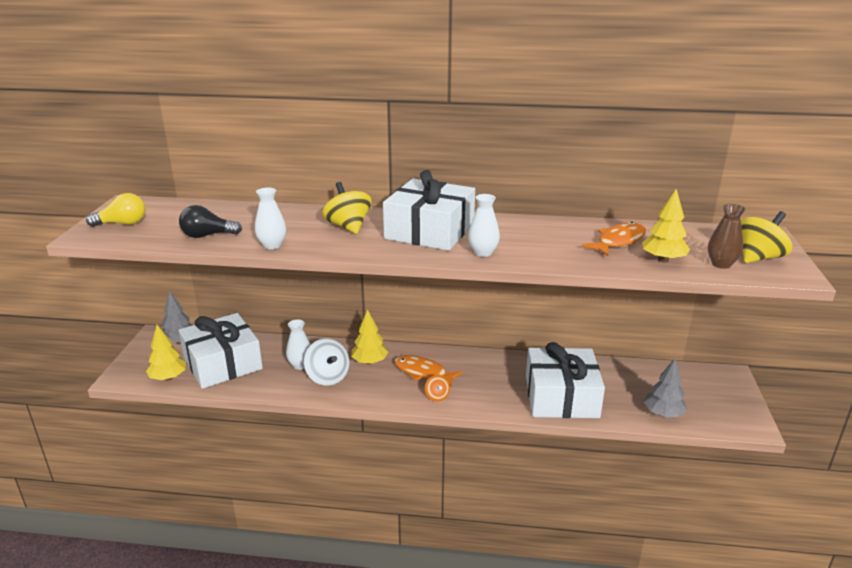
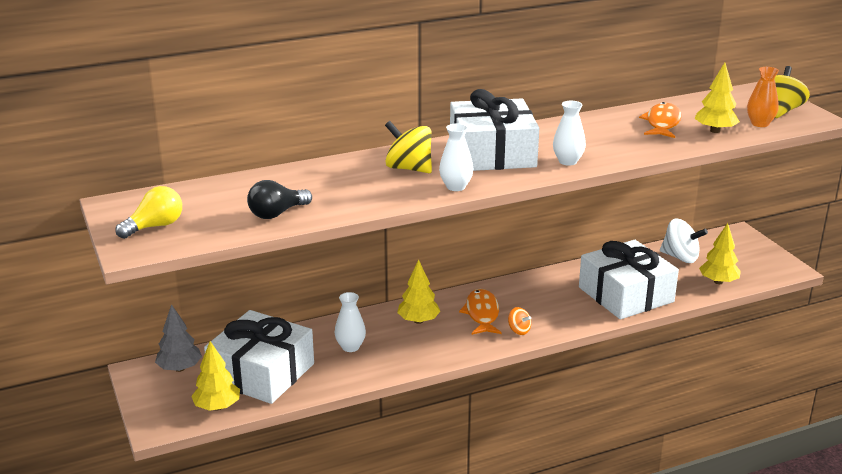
camera: 30 degrees left, 0 degrees up
(272, 245) = (362, 205): white vase -> white vase (456, 187)
(327, 377) = (393, 348): white spinning top -> white spinning top (680, 257)
(423, 372) = (482, 314): orange fish -> orange fish turned 90 degrees clockwise
(663, 414) = (718, 282): grey tree -> yellow tree
(721, 264) = (760, 124): brown vase -> orange vase

